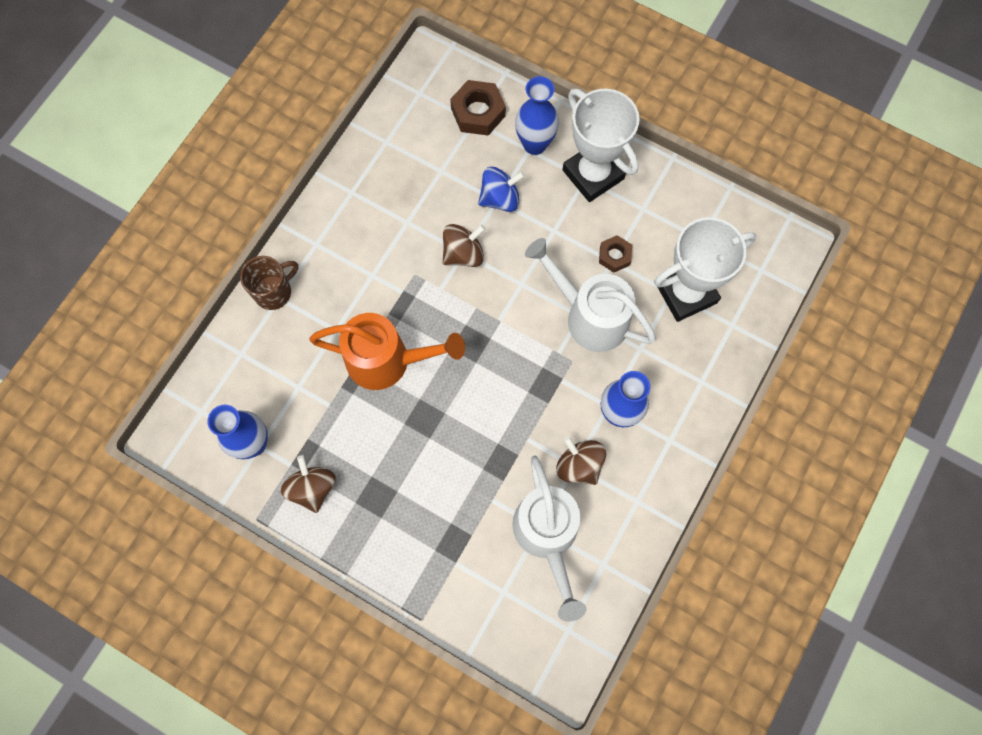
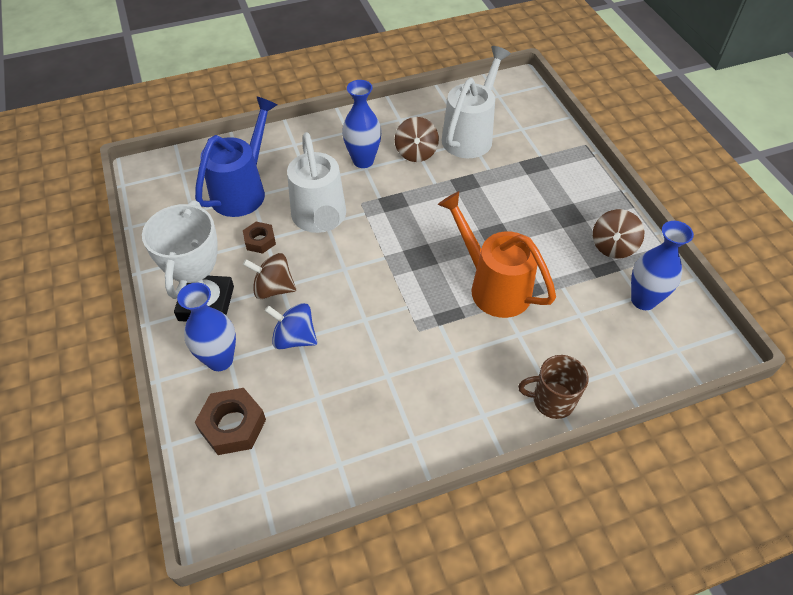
camera: 140 degrees left, 20 degrees down
(463, 254) = (365, 318): brown spinning top -> brown spinning top (273, 288)
(685, 293) = (243, 190): white trophy -> blue watering can

